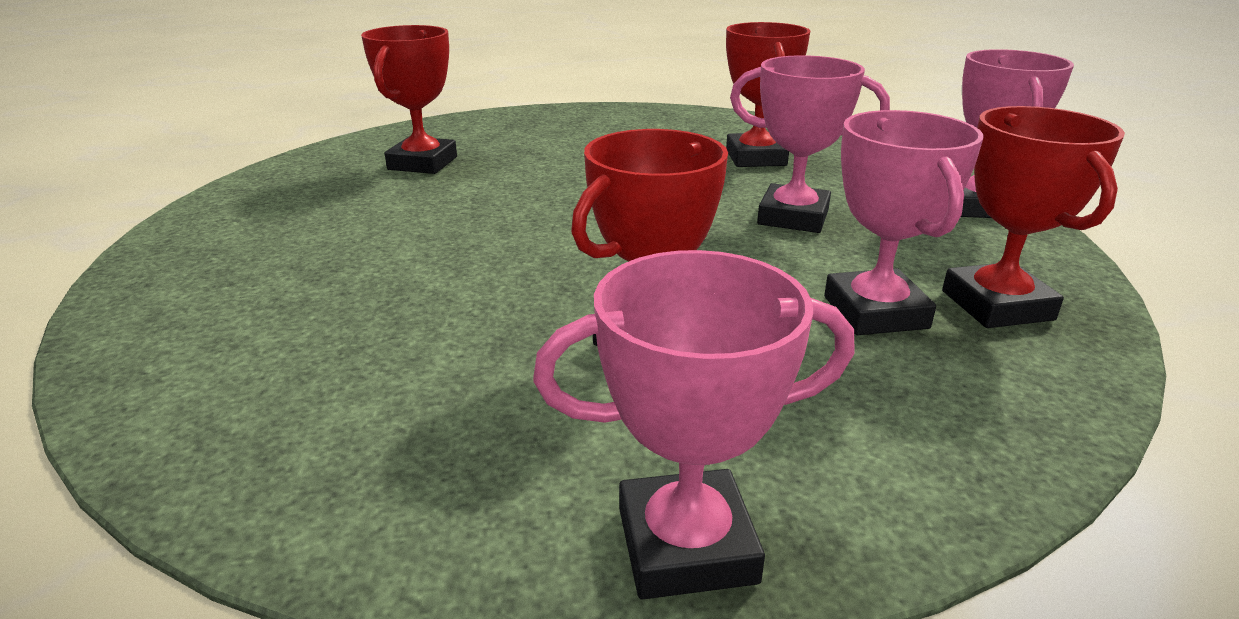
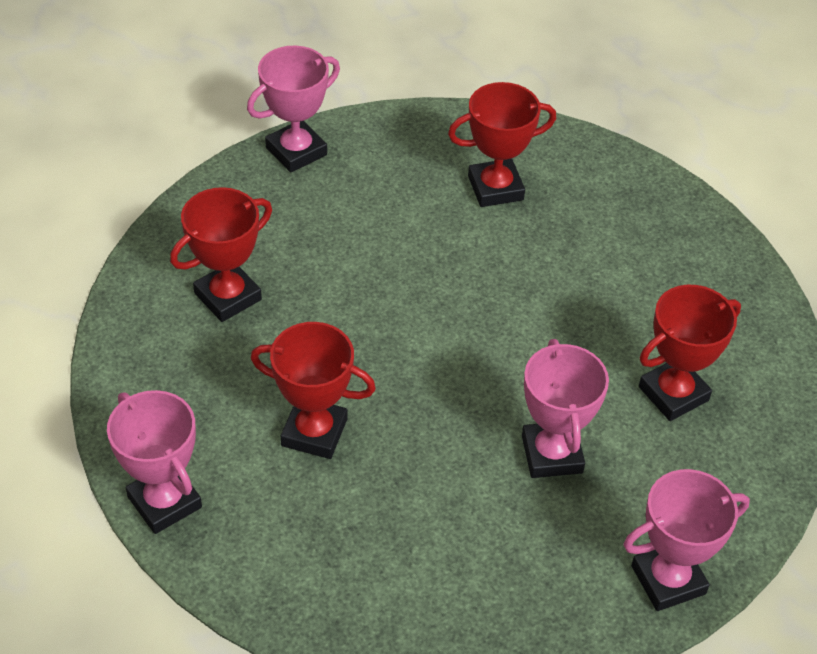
camera: 60 degrees right, 20 degrees up
(875, 312) = (421, 535): pink trophy -> pink trophy (296, 151)
(997, 305) = (474, 603): red trophy -> red trophy (228, 296)

